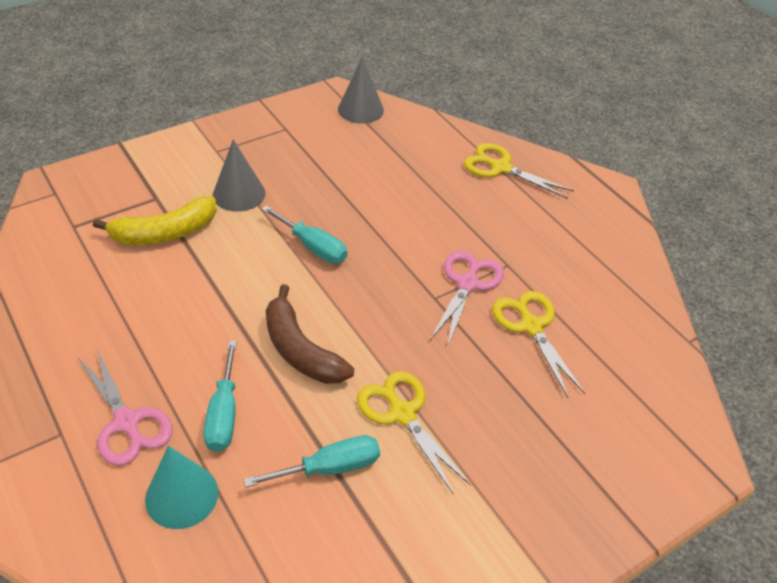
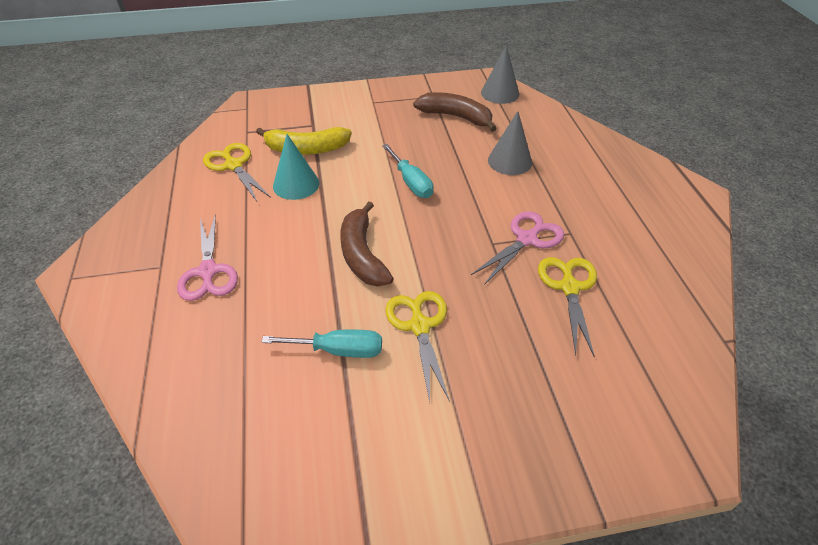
camera: 25 degrees right, 0 degrees up
(182, 495) = (217, 335): turquoise cone -> turquoise cone (296, 184)
(223, 414) = (279, 285): turquoise screwdriver -> none
(239, 194) = (374, 134): grey cone -> grey cone (509, 161)
(325, 151) = (456, 117): none -> brown banana
(501, 168) = (600, 157): yellow scissors -> yellow scissors (233, 165)

